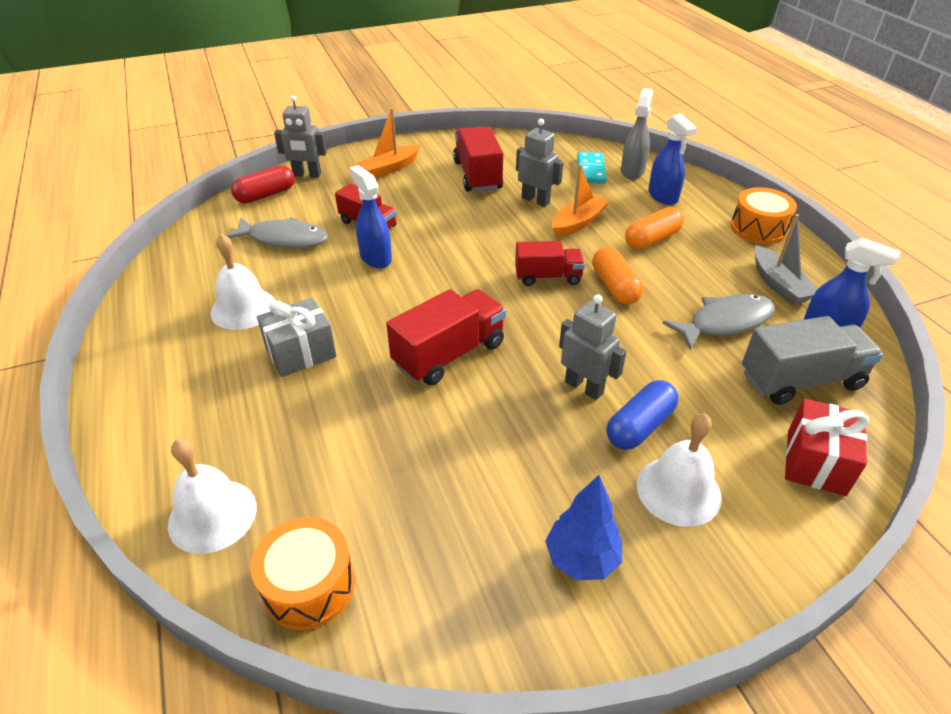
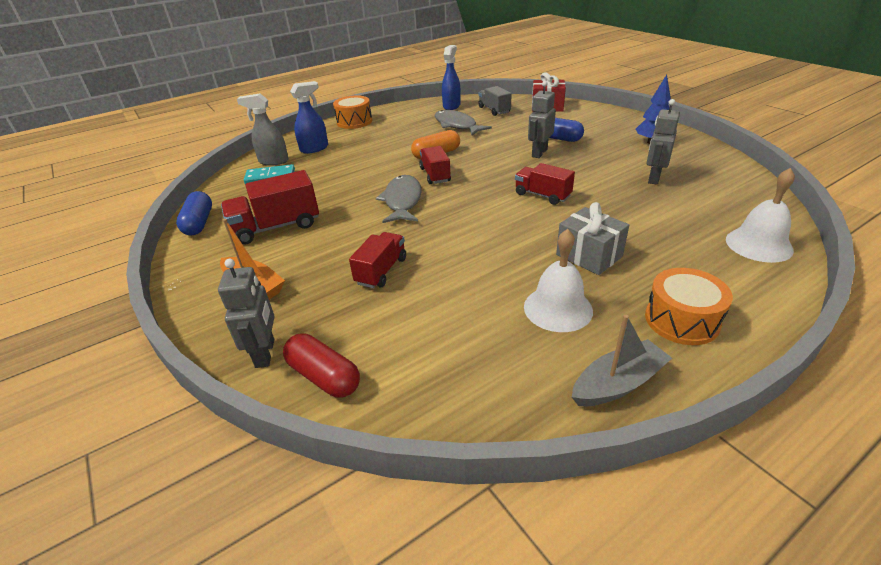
camera: 100 degrees left, 5 degrees down
(284, 239) = (426, 322): grey fish -> grey fish (402, 201)
(309, 585) = (752, 200): orange drum -> orange drum (681, 320)
(375, 258) = (439, 252): blue spray bottle -> none
(449, 354) = (542, 195): red truck -> red truck, size x0.66
(507, 141) = (199, 223): none -> blue capsule
(535, 200) = (324, 193): grey robot -> grey robot (653, 178)
(578, 223) = (357, 173): orange boat -> none
(652, 239) = (375, 148): orange capsule -> none
(678, 490) = (591, 128): white bell -> none
(779, 284) = (414, 115): grey boat -> grey boat (618, 383)
(800, 380) = (494, 110): grey truck -> grey truck, size x0.66

